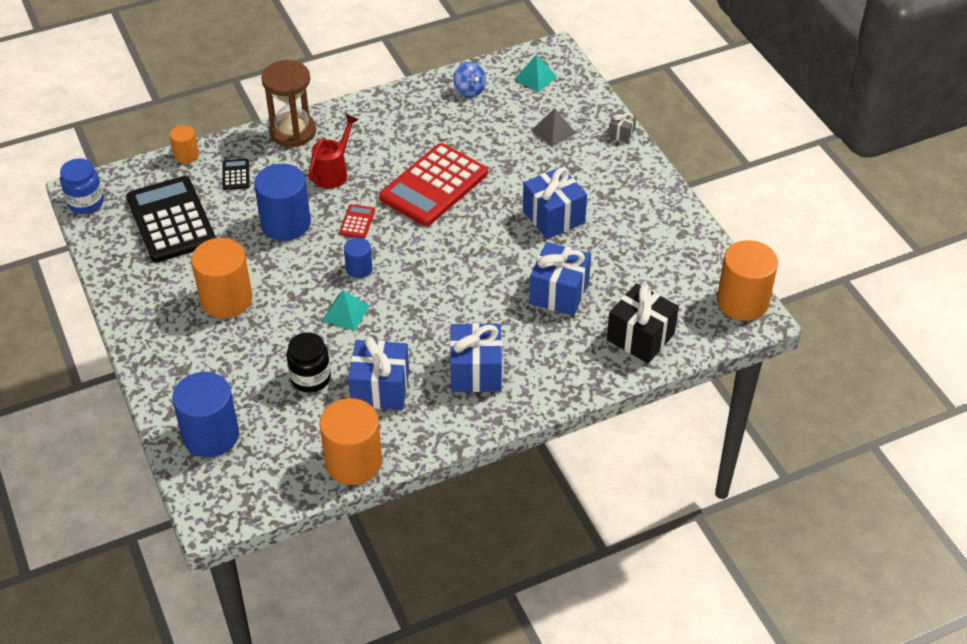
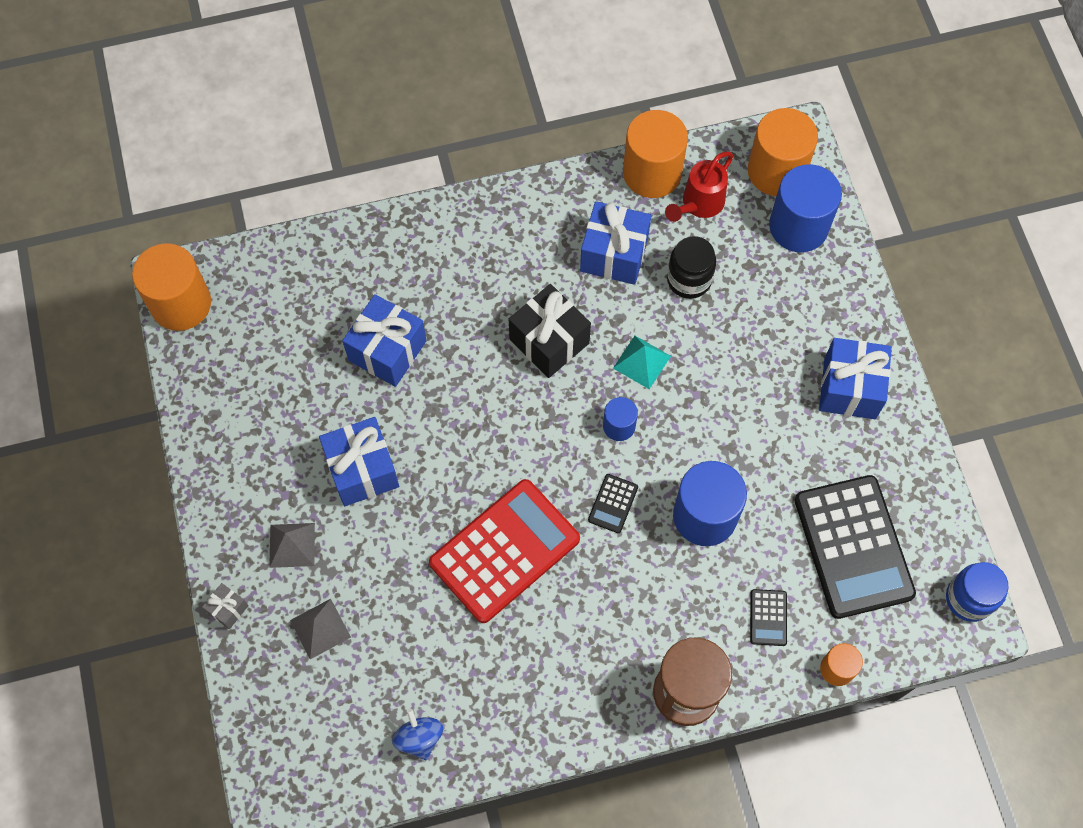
camera: 170 degrees left, 20 degrees up
(226, 299) = (782, 405): orange cylinder -> orange cylinder (776, 171)
(333, 172) = (635, 599): red watering can -> red watering can (699, 204)
(357, 222) = (613, 503): red calculator -> black calculator
(476, 371) = (506, 259): blue gift -> blue gift (850, 388)
(535, 78) = (315, 750): turquoise pyramid -> none
(590, 170) = (292, 545): none -> grey pyramid
(640, 337) = (313, 275): black gift -> black gift (549, 341)

